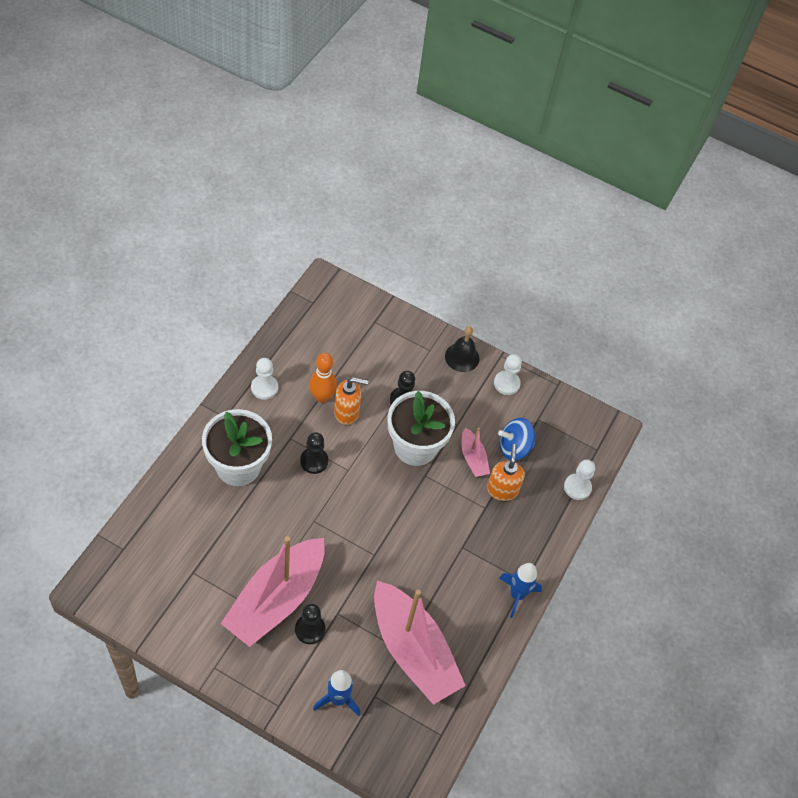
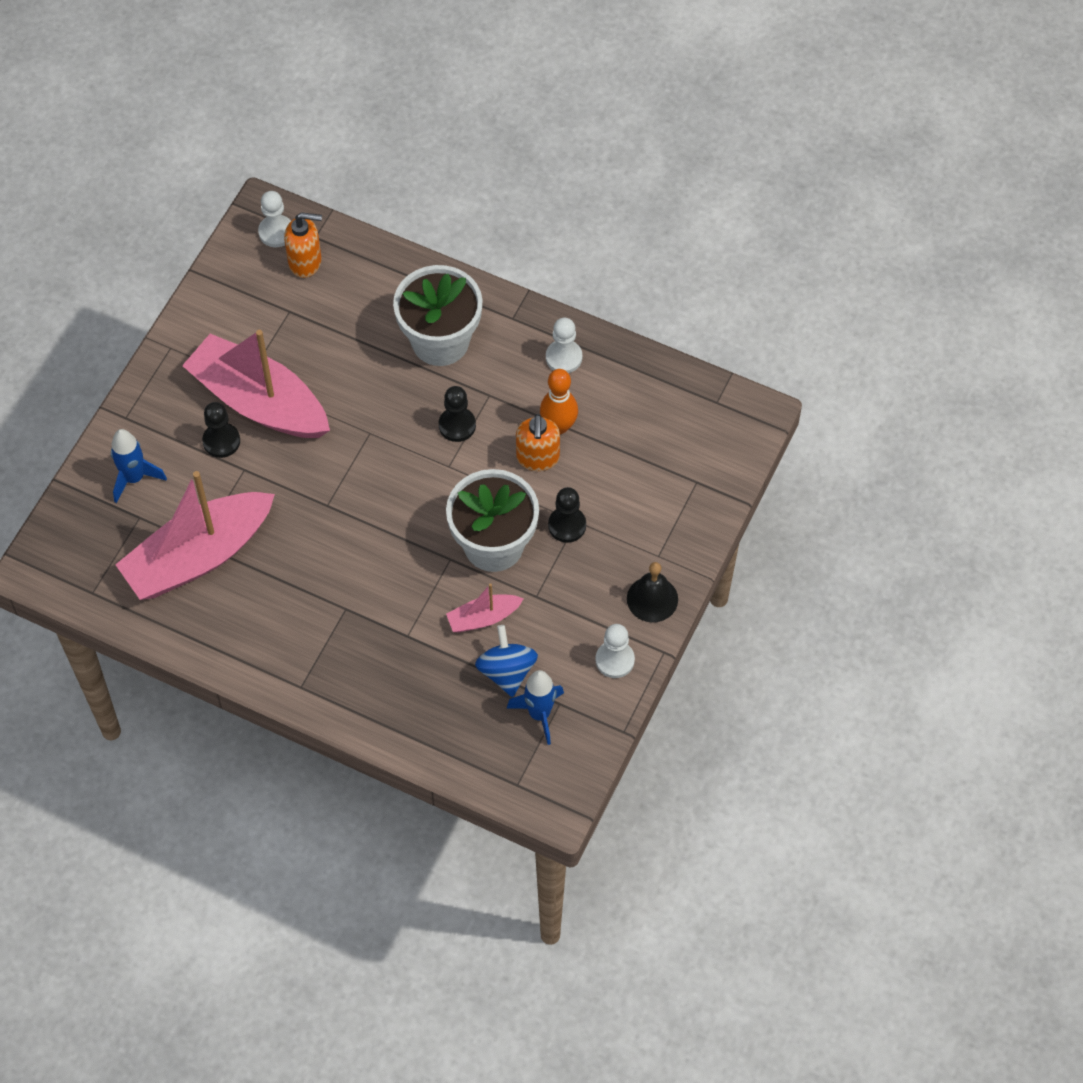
camera: 95 degrees right, 5 degrees up
(502, 489) = (437, 656): orange soap dispenser -> orange soap dispenser (305, 262)
(517, 595) = (280, 676): blue rocket -> blue rocket (539, 714)
(577, 487) = (451, 755): white pawn -> white pawn (276, 232)

